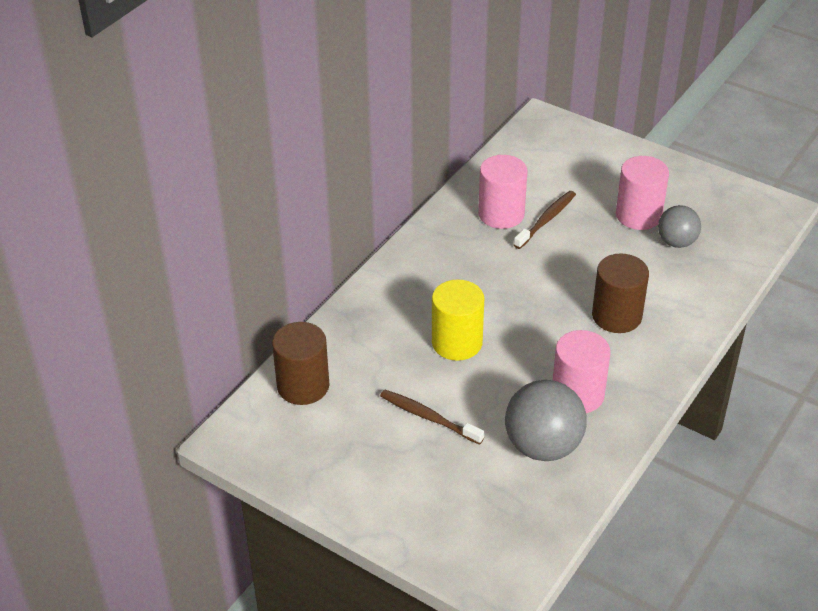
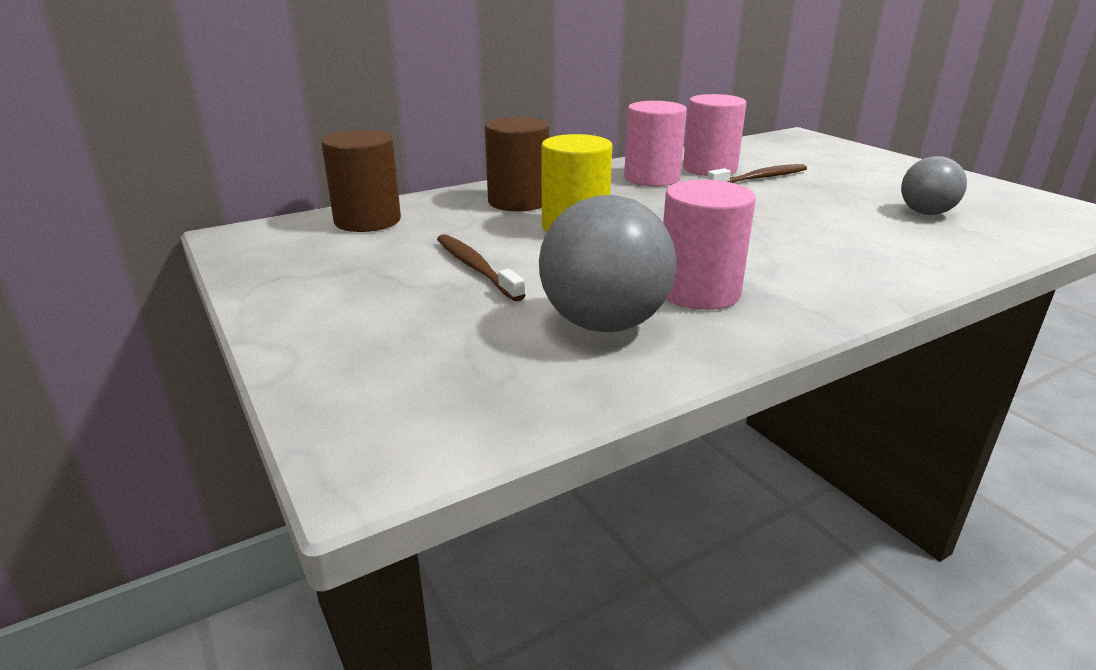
camera: 25 degrees right, 15 degrees down
(616, 316) = (805, 246): brown cylinder -> brown cylinder (518, 202)
(638, 215) = (881, 191): pink cylinder -> pink cylinder (652, 178)

